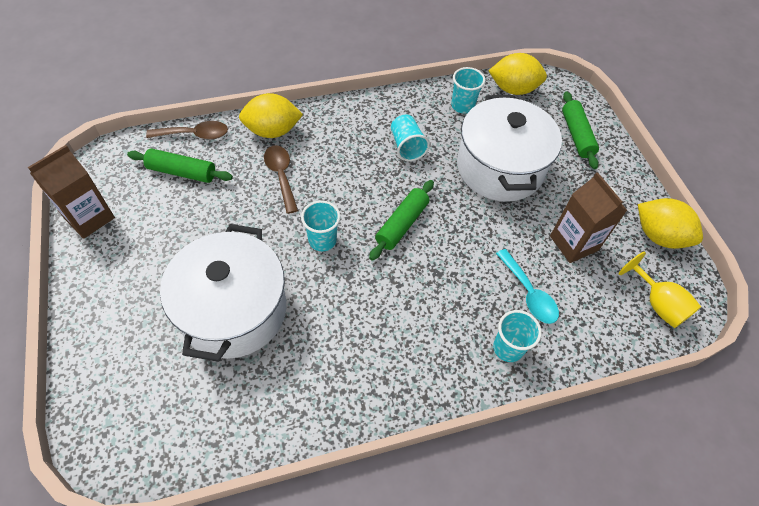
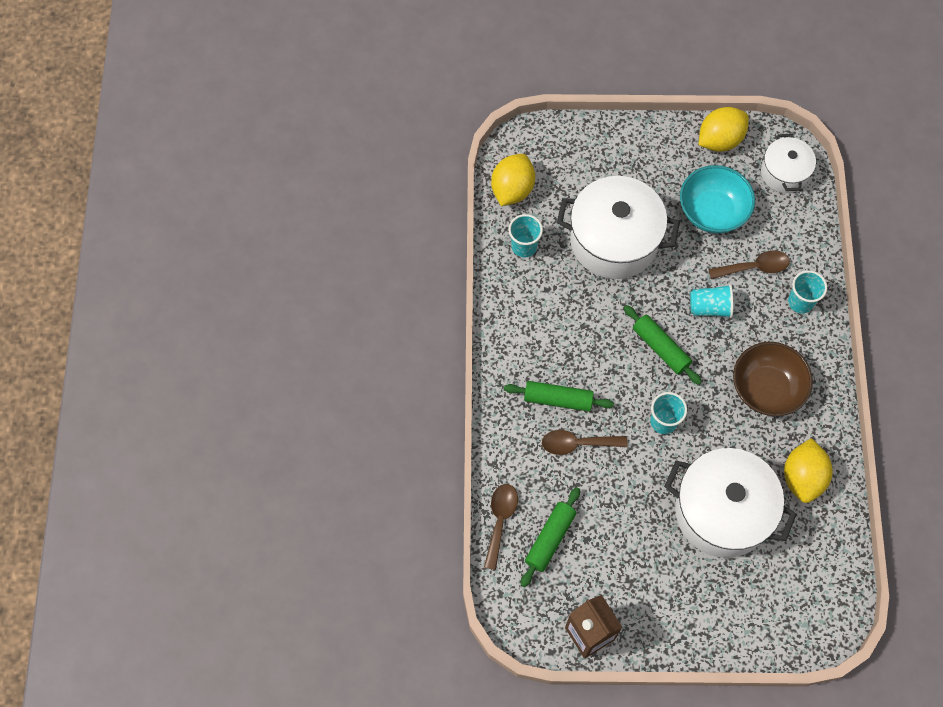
camera: 70 degrees left, 10 degrees up
(272, 131) = (514, 441): yellow lemon -> yellow lemon (802, 477)
(389, 330) = (766, 389): none -> brown bowl
(407, 146) = (566, 316): turquoise cup -> turquoise cup (710, 307)
(528, 293) = (754, 267): turquoise spoon -> brown spoon
(573, 243) = (712, 211): brown carton -> turquoise bowl
(576, 135) = (589, 156): green rolling pin -> green rolling pin (558, 399)
(657, 304) = (784, 173): yellow goblet -> white pot

